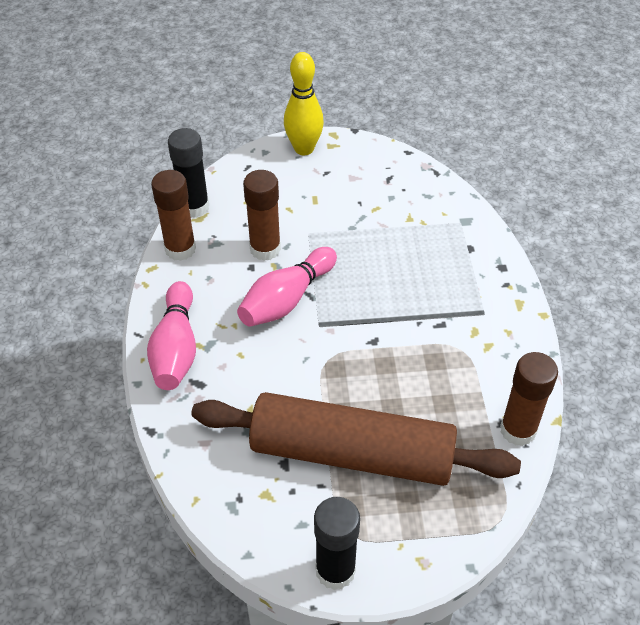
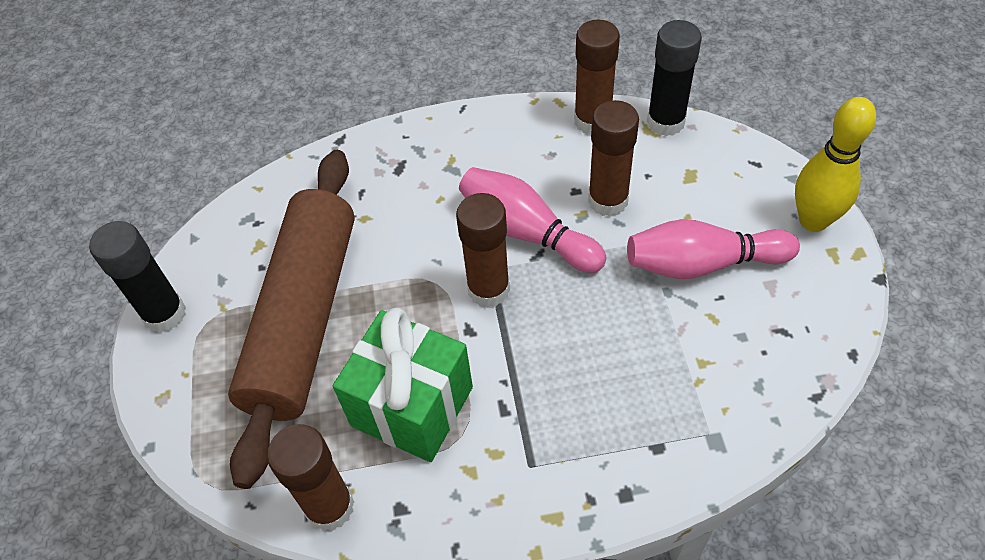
camera: 90 degrees right, 5 degrees up
(176, 348) = (444, 142): pink bowling pin -> pink bowling pin (702, 263)
(338, 326) = (488, 289): none -> brown glue stick
(437, 378) = (412, 406): none -> green gift

